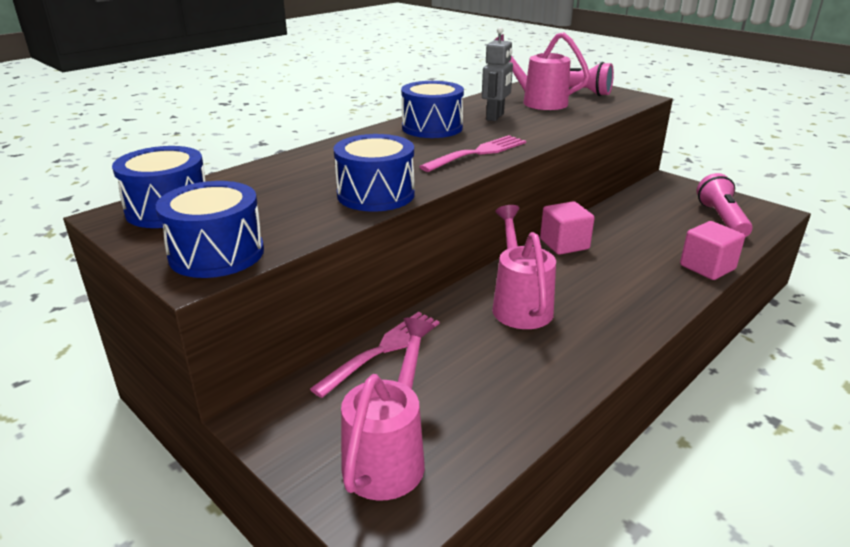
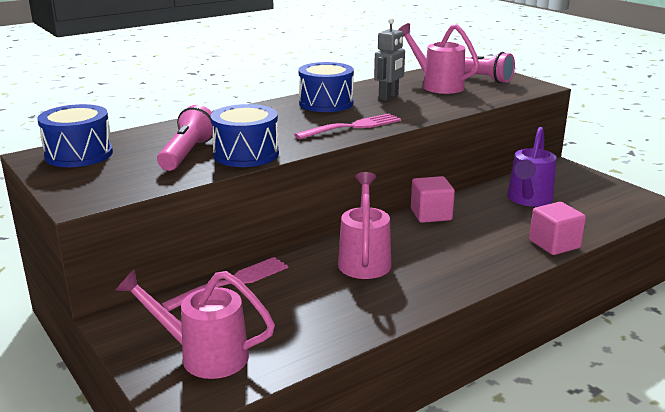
camera: 10 degrees right, 5 degrees down
(217, 254) = (101, 188): blue drum -> none
(389, 455) = (204, 355): pink watering can -> pink watering can turned 105 degrees counterclockwise
(654, 219) = (528, 200): none -> purple watering can
(721, 219) = (595, 205): pink flashlight -> pink flashlight (187, 154)

